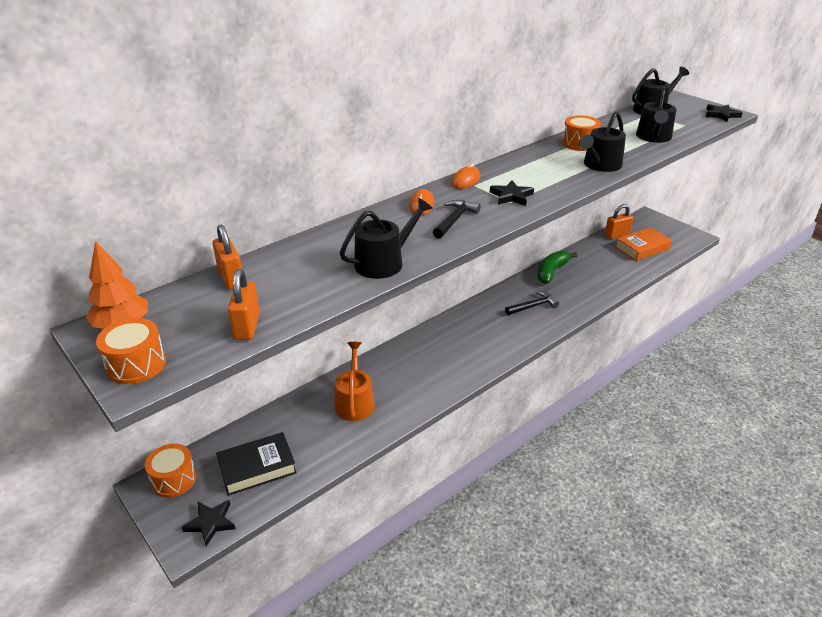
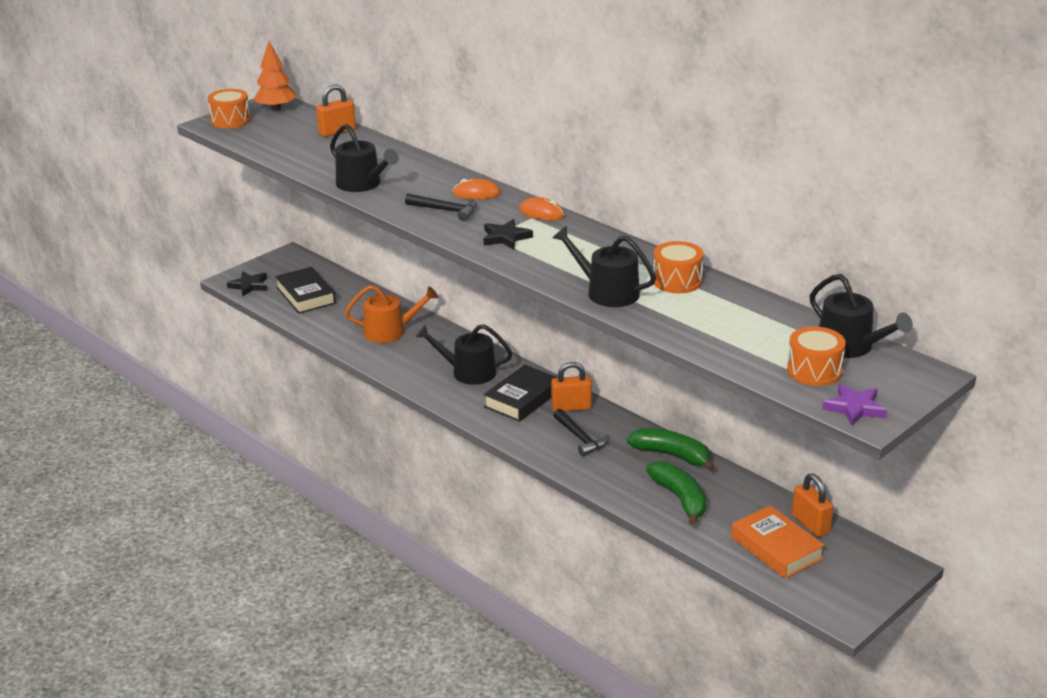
camera: 85 degrees right, 5 degrees down
(174, 479) = (295, 263): orange drum -> orange drum (814, 371)
(247, 326) = (270, 145): orange padlock -> orange padlock (571, 407)
(479, 329) = (522, 399): none -> black book
(600, 274) = (680, 499): none -> green banana
(653, 137) = (722, 337): black watering can -> black watering can (468, 372)
(721, 115) = (855, 408): black star -> purple star

